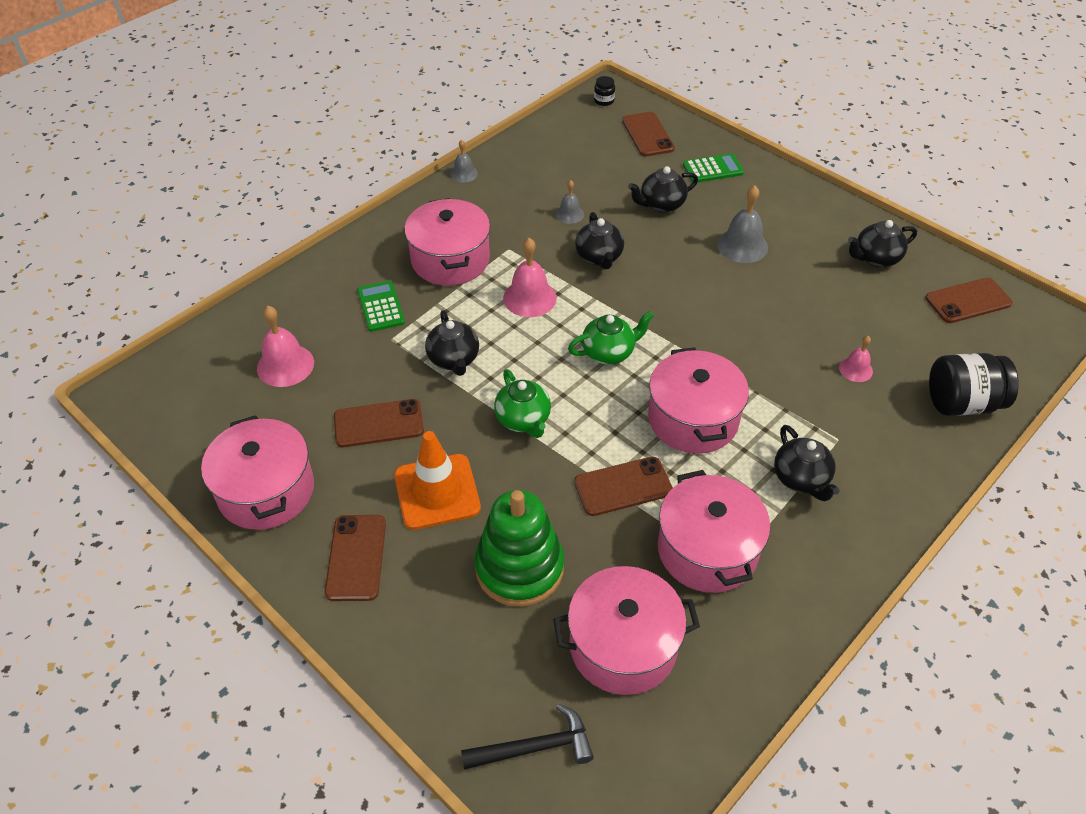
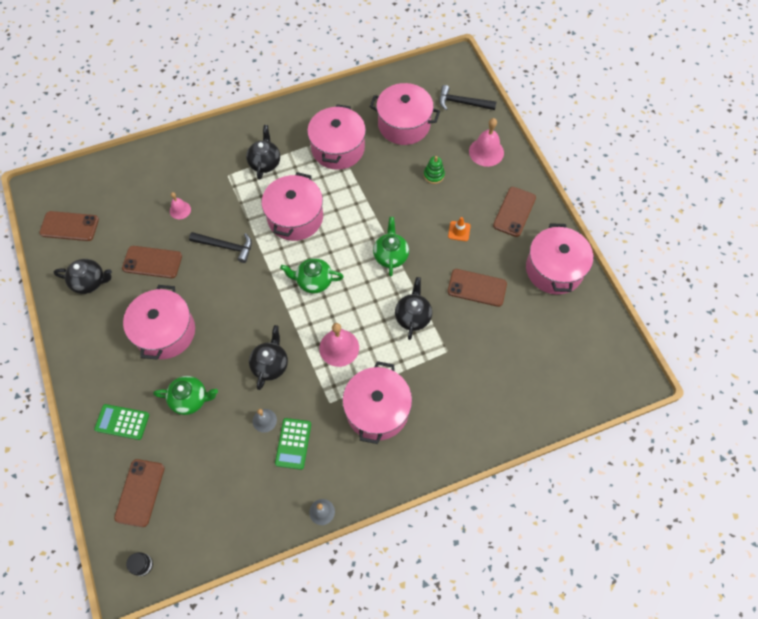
camera: 155 degrees left, 15 degrees up
(285, 365) = (524, 358): pink bell -> pink bell (486, 152)
(381, 307) = (444, 384): green calculator -> green calculator (293, 443)
(437, 492) = (459, 231): orange traffic cone -> orange traffic cone, size x0.46
(519, 568) = (434, 175): green stacking toy -> green stacking toy, size x0.44
(623, 486) = (358, 195): brown phone -> brown phone (152, 262)
(661, 204) = (190, 399): black teapot -> green teapot
(742, 245) = (165, 332): grey bell -> pink pot
(755, 350) = (225, 246): none -> black hammer
(962, 403) = (144, 167): black jar -> none

